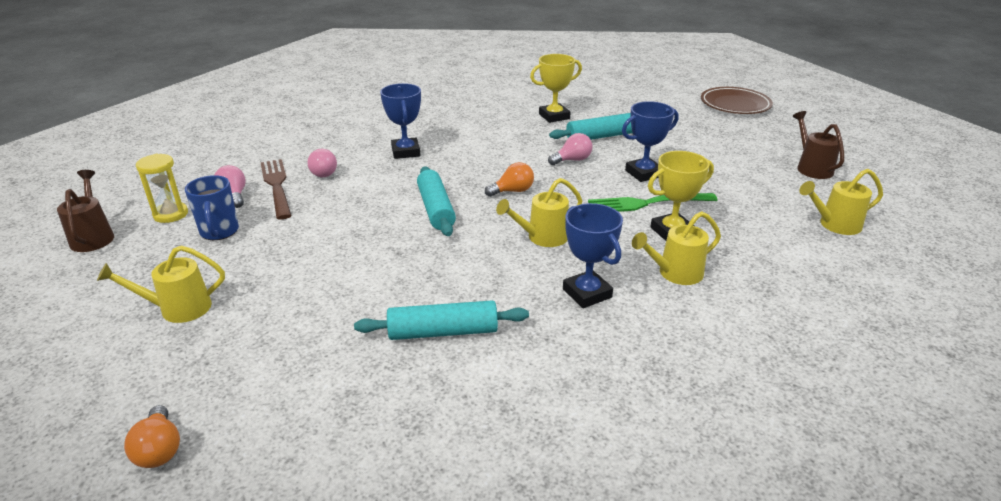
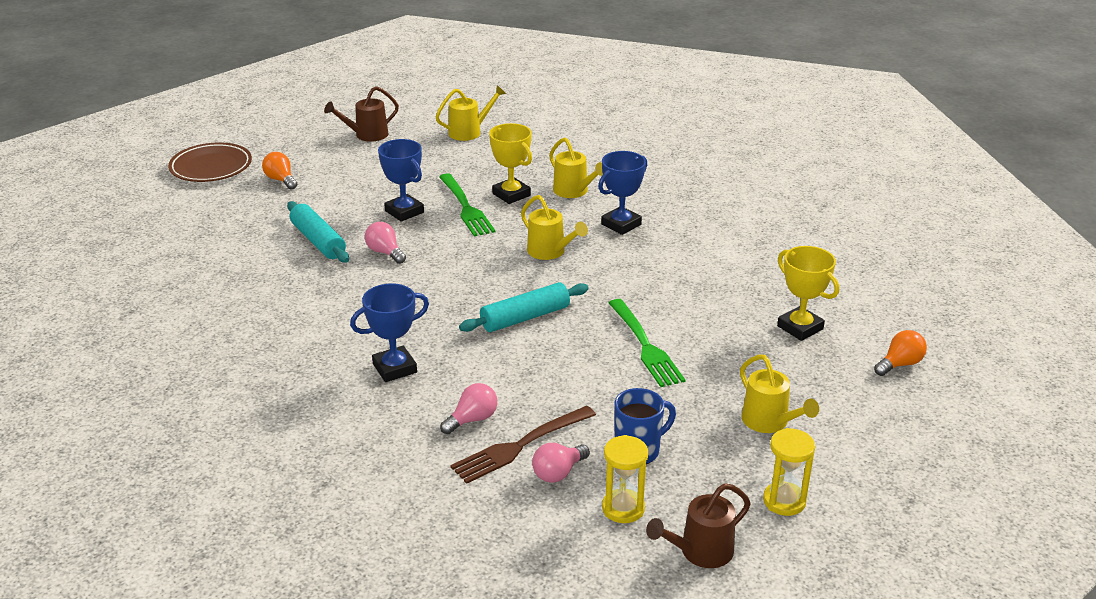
camera: 105 degrees left, 0 degrees up
(85, 289) = (784, 501): none -> yellow hourglass
(348, 263) = (645, 346): none -> green fork
(443, 331) = (705, 278): turquoise rolling pin -> none
(512, 191) = (469, 279): orange light bulb -> orange light bulb (281, 180)
(554, 116) = (261, 276): yellow trophy -> yellow trophy (800, 327)
(834, 225) = (470, 132): yellow watering can -> yellow watering can turned 90 degrees counterclockwise

